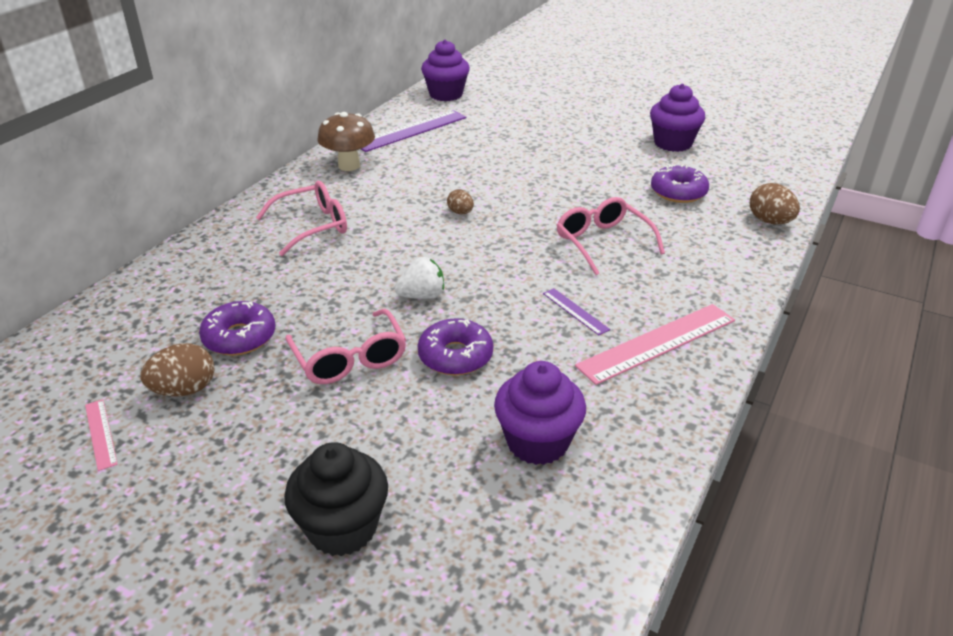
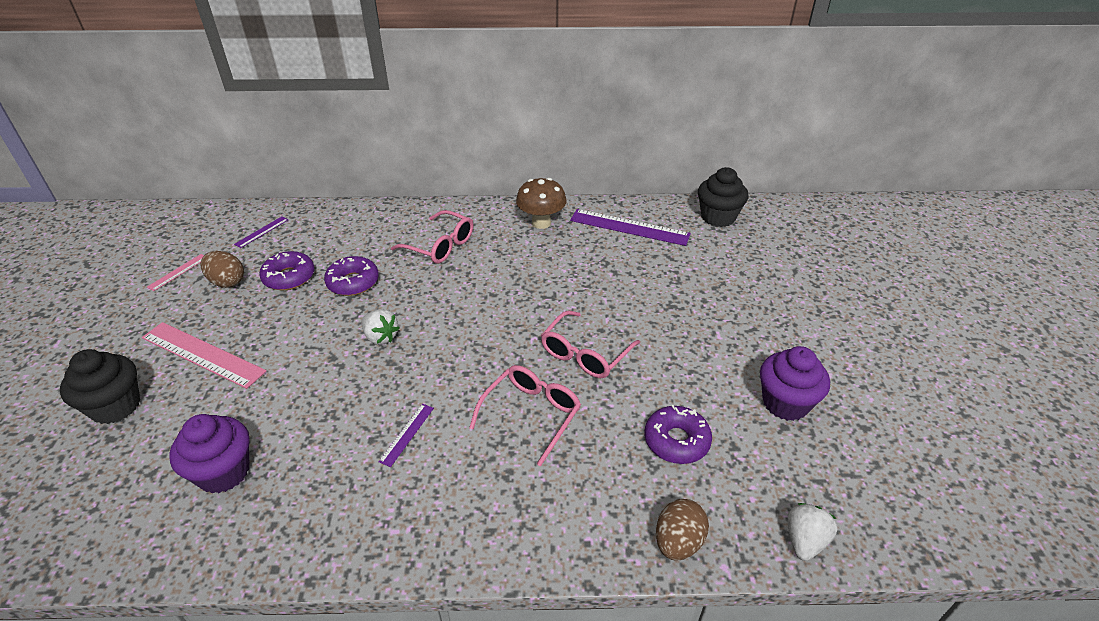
camera: 60 degrees right, 5 degrees up
(107, 342) = (262, 232): none -> purple ruler
(350, 359) = (286, 335): pink glasses -> pink glasses (585, 354)
(446, 94) = (718, 217): purple cupcake -> black cupcake
(455, 356) = (311, 386): purple donut -> purple donut (353, 282)
(460, 212) = (516, 308): brown egg -> none
(657, 343) = (386, 507): pink ruler -> pink ruler (202, 354)
(792, 179) = (804, 541): none -> white strawberry

